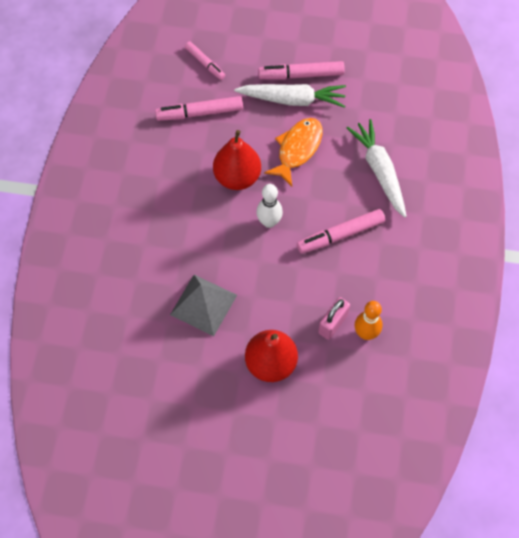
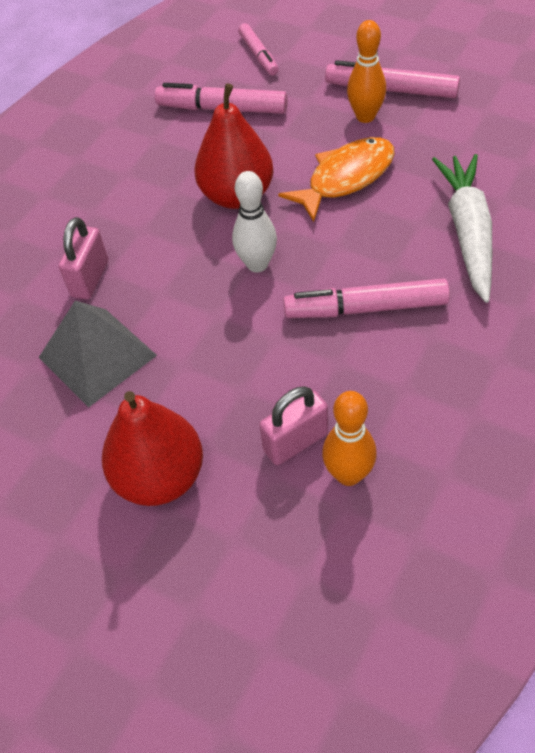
camera: 25 degrees right, 10 degrees down
(174, 257) = (90, 279): none -> pink padlock
(292, 100) = (365, 116): white carrot -> orange bowling pin

